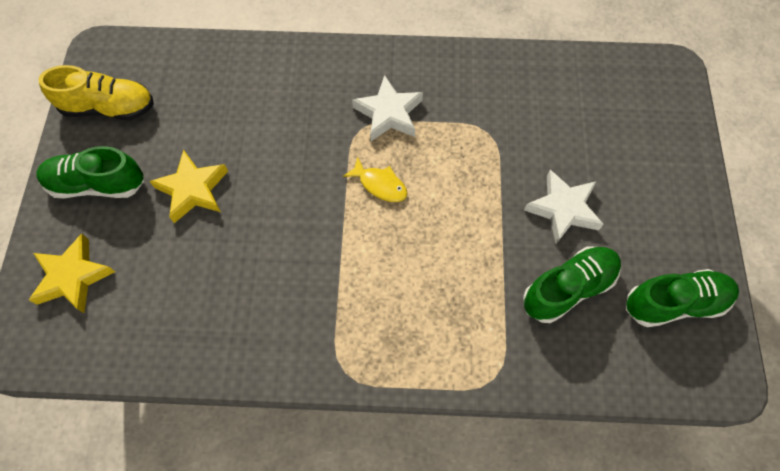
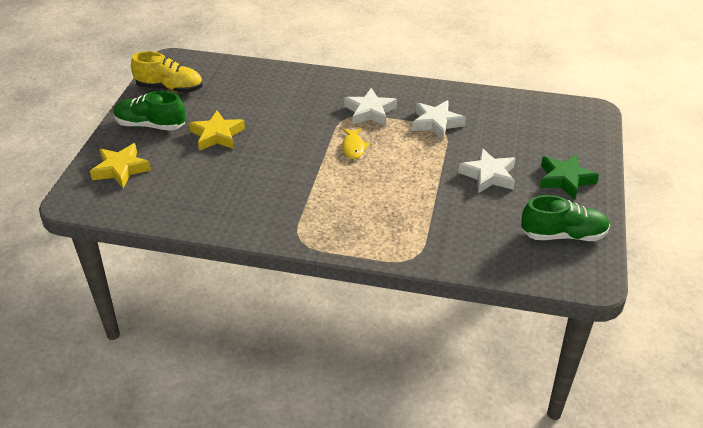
camera: 10 degrees right, 25 degrees down
(380, 184) = (353, 147): yellow fish -> yellow fish turned 45 degrees clockwise
(479, 122) = (436, 123): none -> white star
(568, 288) = (481, 217): green shoe -> none
(659, 201) = (565, 179): none -> green star

